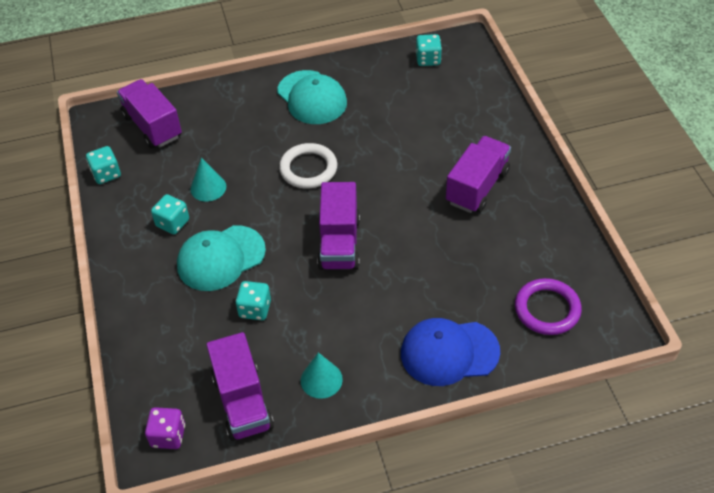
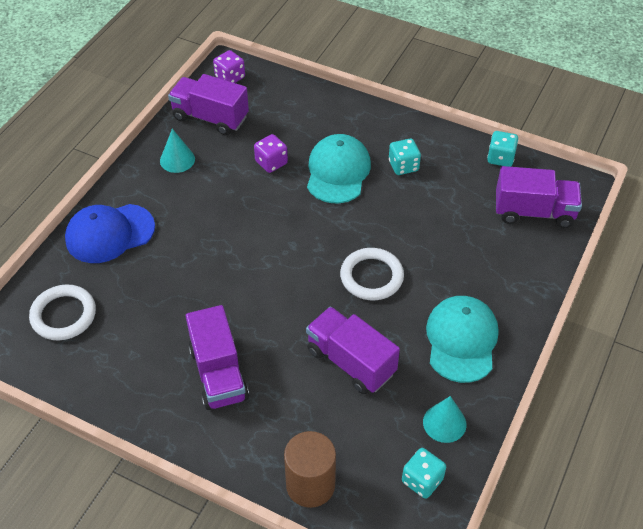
camera: 130 degrees right, 0 degrees up
(208, 187) = (419, 205): turquoise cone -> turquoise cone (444, 423)
(255, 309) = (271, 162): turquoise dice -> purple dice
(312, 98) = (461, 340): turquoise cap -> turquoise cap turned 90 degrees clockwise
(339, 243) = (272, 243): purple truck -> purple truck (350, 362)
(449, 352) = (109, 233): blue cap -> blue cap turned 150 degrees counterclockwise
(489, 97) = (310, 485): none -> brown cylinder
(547, 309) = (63, 315): purple ring -> white ring

